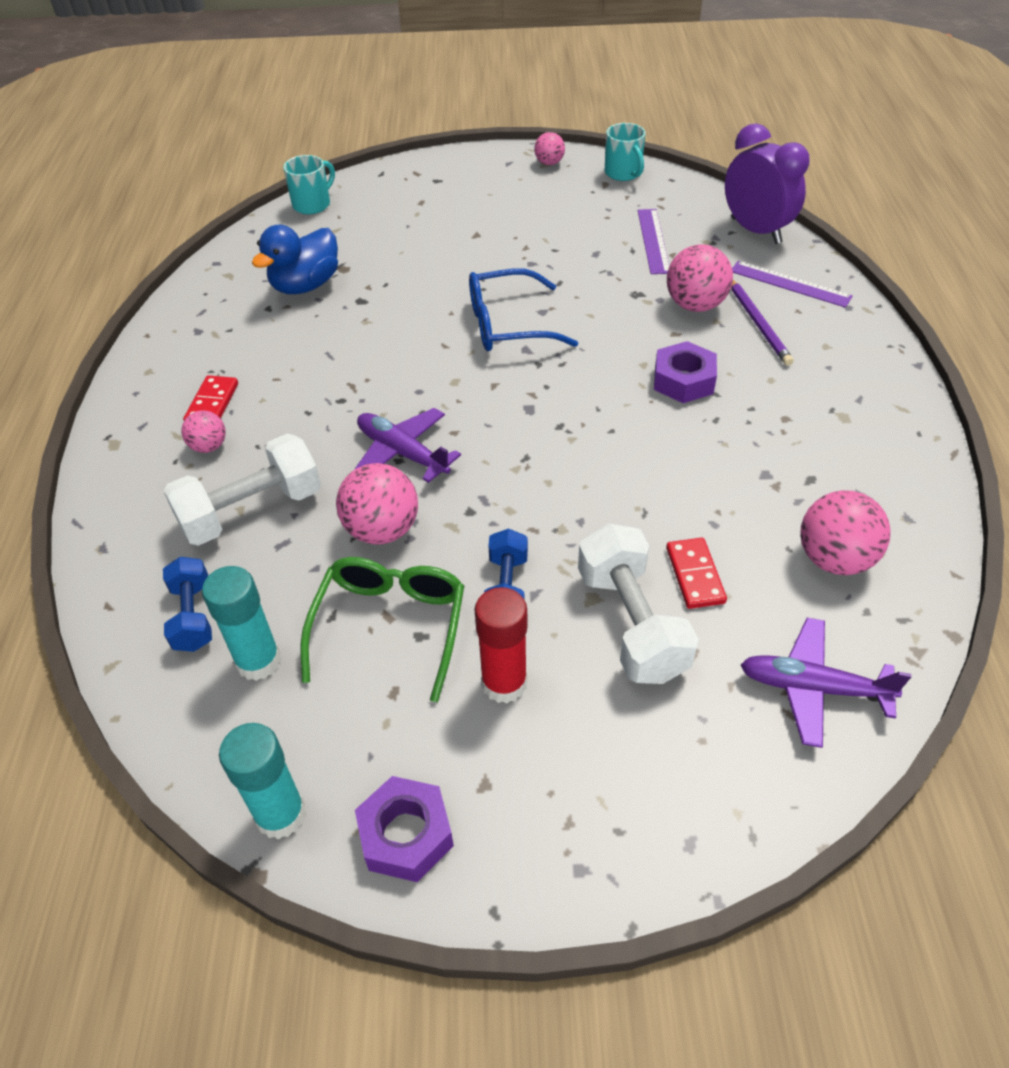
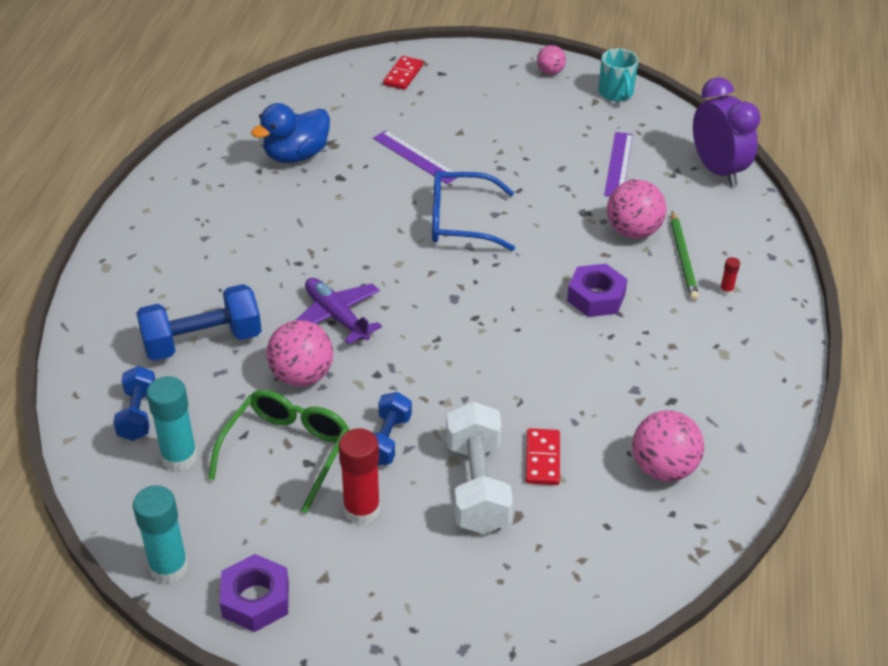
camera: 10 degrees right, 5 degrees down
(209, 446) = (181, 283): pink ball -> none
(212, 404) = (192, 247): red domino -> red domino (403, 75)
(251, 510) = (202, 341): white dumbbell -> blue dumbbell
(312, 204) = (323, 79): turquoise mug -> none
(758, 324) = (683, 258): purple pencil -> green pencil
(790, 284) = (727, 226): purple ruler -> purple ruler (415, 157)
(813, 688) = (603, 561): purple plane -> none
(817, 349) = (726, 290): none -> red glue stick

